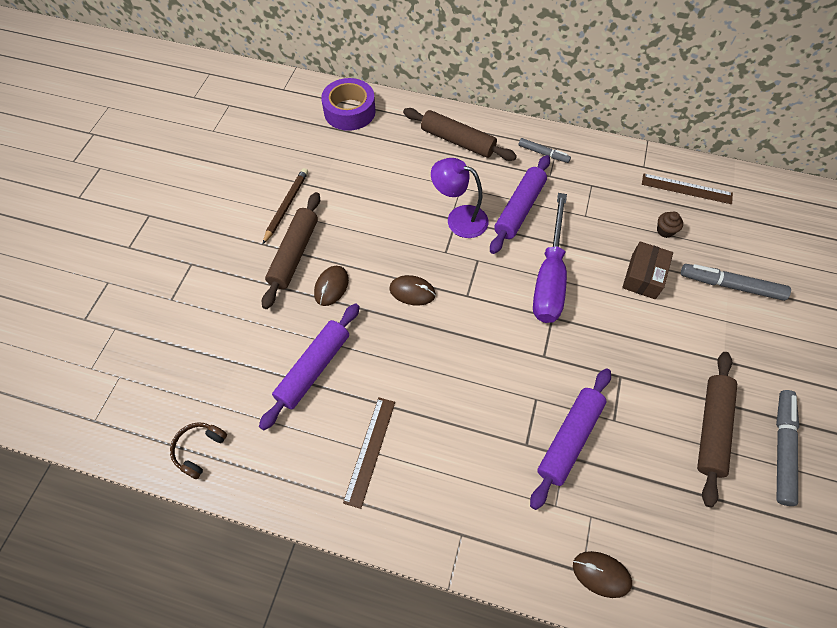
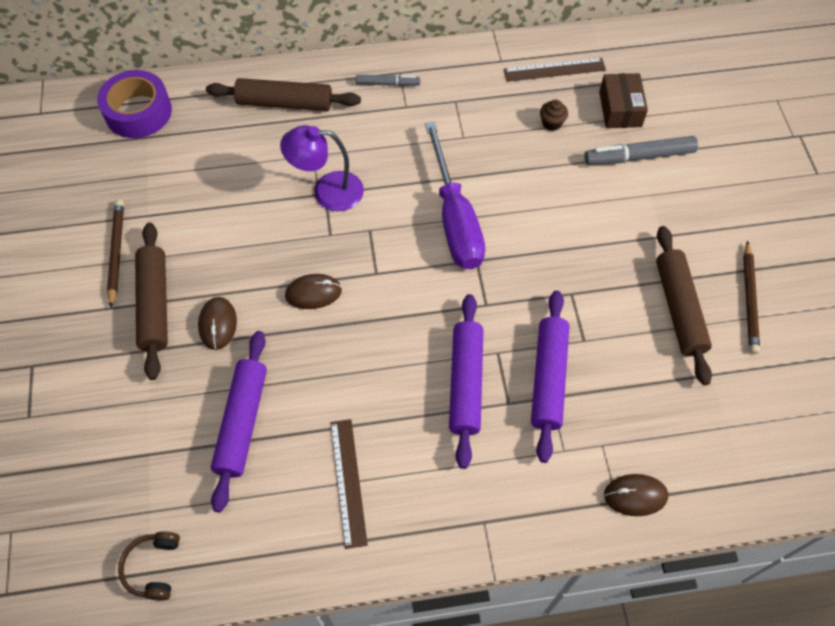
camera: 25 degrees left, 0 degrees up
(519, 209) = (389, 156): purple rolling pin -> purple rolling pin (466, 383)
(643, 276) = (550, 180): brown box -> brown box (620, 109)
(782, 448) = (749, 300): grey marker -> brown pencil

